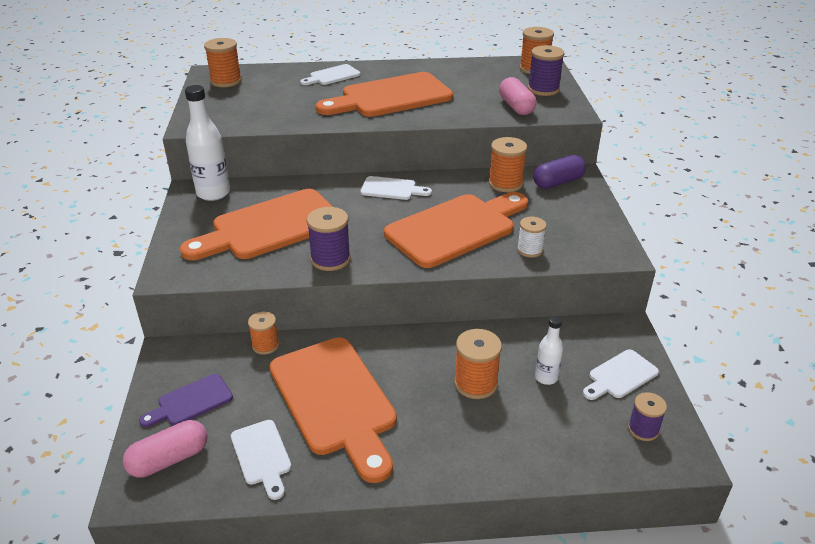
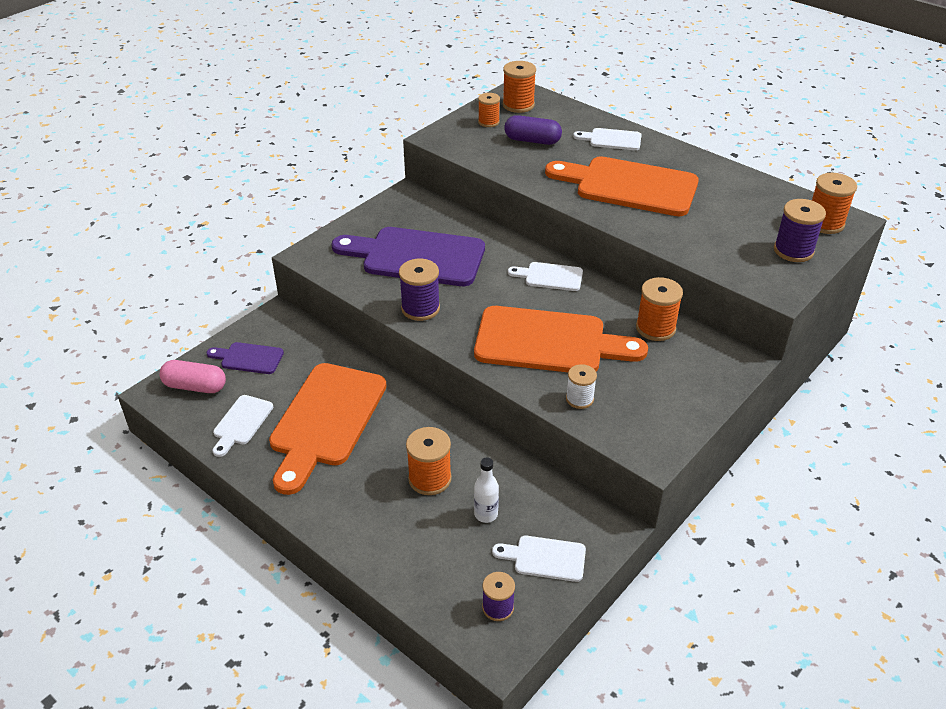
camera: 45 degrees right, 5 degrees up
(213, 193) = (416, 205): white bottle -> none
(265, 345) = (336, 350): orange spool -> orange spool (488, 122)
(270, 227) = (417, 256): orange cutting board -> purple cutting board
(391, 189) = (550, 276): white cutting board -> white cutting board turned 135 degrees clockwise
(516, 107) = (731, 255): pink capsule -> none
(558, 182) = (708, 356): purple capsule -> purple capsule (532, 140)

